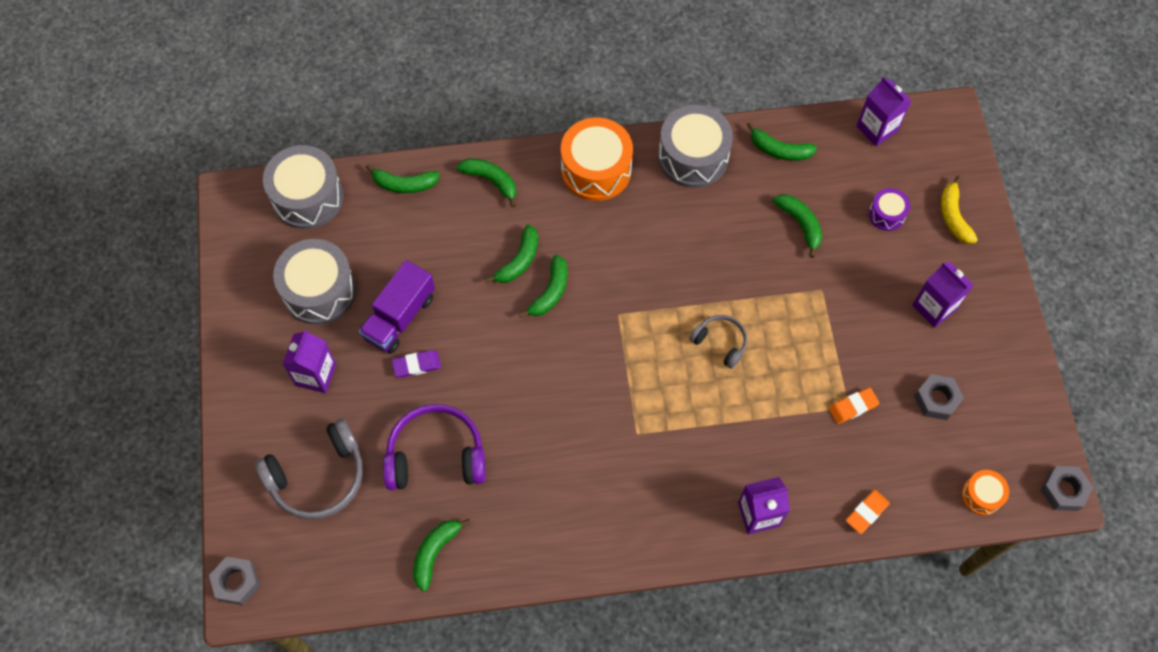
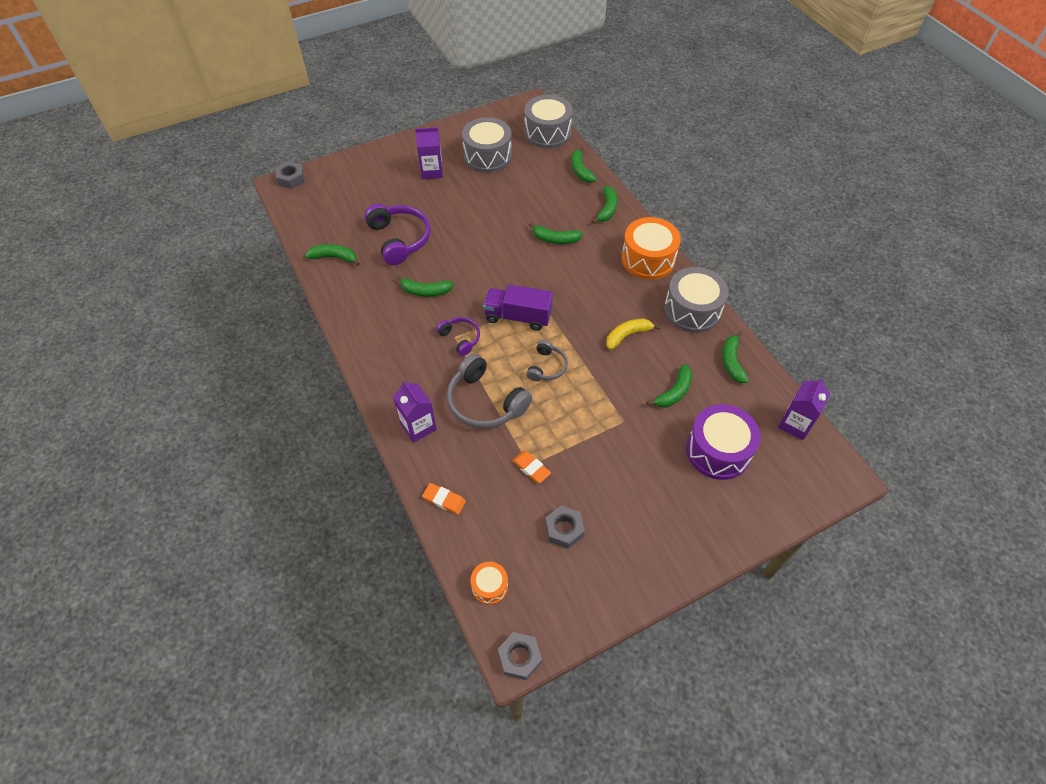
camera: 70 degrees right, 10 degrees down
(318, 477) = (366, 192): grey headphones -> grey headphones (485, 402)
(399, 317) = (487, 195): purple truck -> purple truck (518, 316)
(416, 365) = (457, 212): purple eraser -> none
(550, 292) = (540, 261): green banana -> green banana (425, 291)
(642, 427) = (460, 338): none -> purple headphones
(886, 214) = (718, 451): purple drum -> purple drum, size x1.96
(934, 307) = (649, 507): purple carton -> none
(953, 216) = (745, 503): yellow banana -> yellow banana (627, 335)

